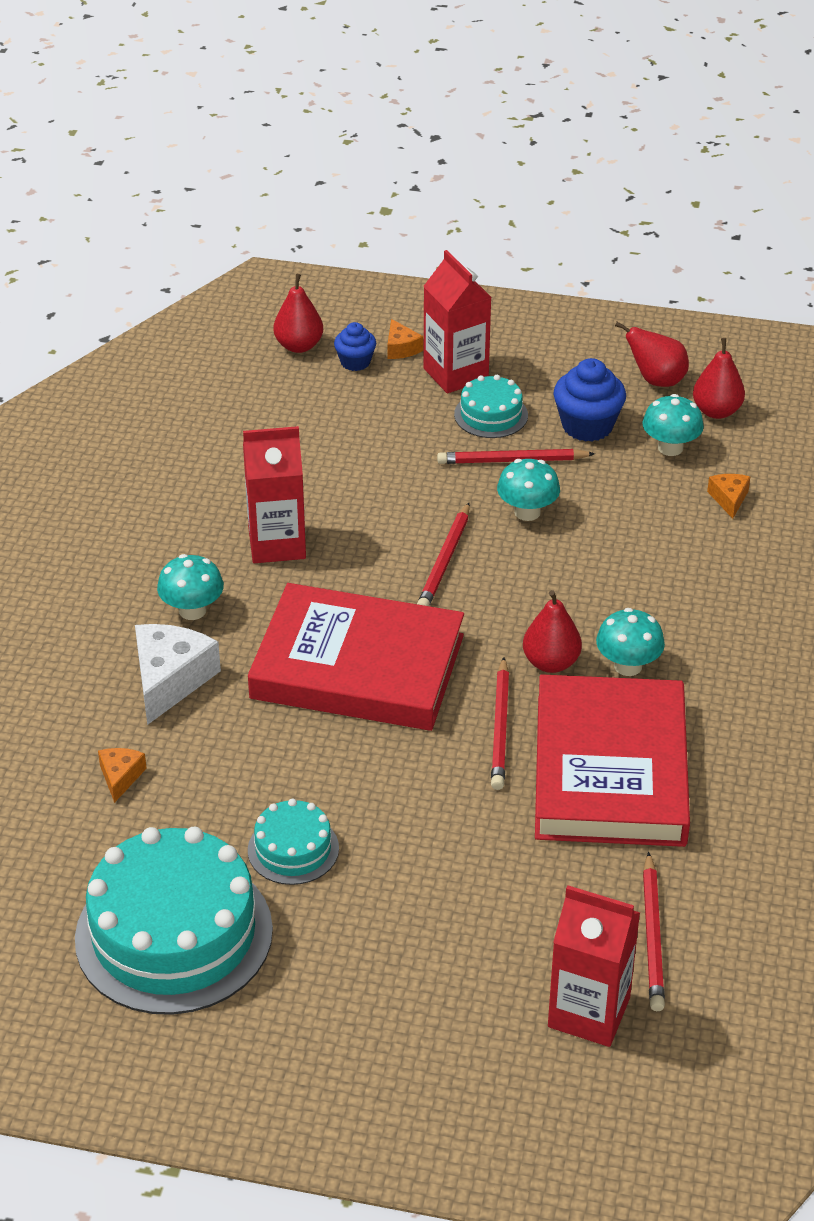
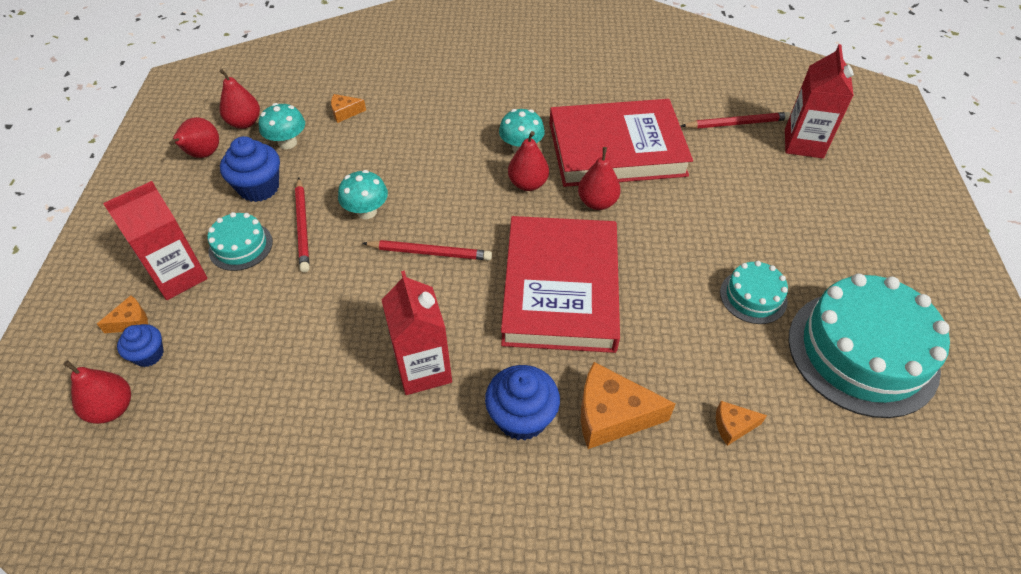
camera: 100 degrees left, 10 degrees up
(170, 680) = (611, 415): white cheese -> orange cheese
(192, 610) = (522, 417): turquoise mushroom -> blue cupcake
(500, 727) = (597, 202): red pencil -> red pear

